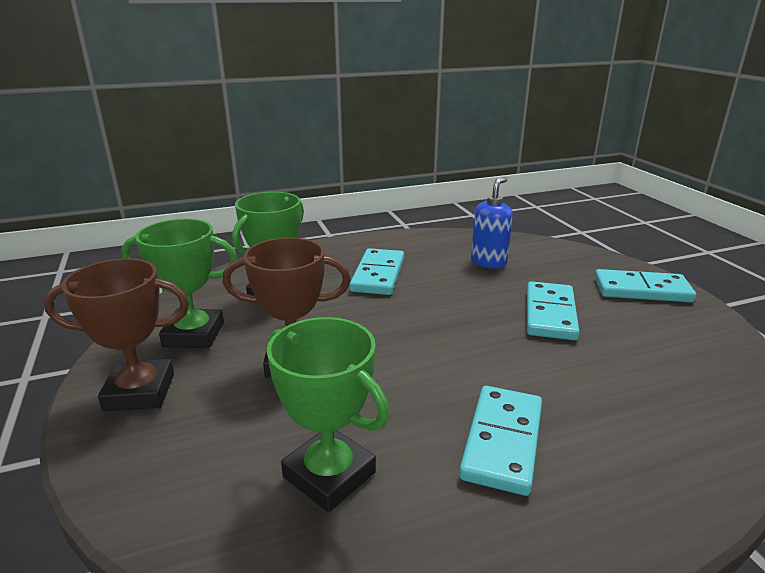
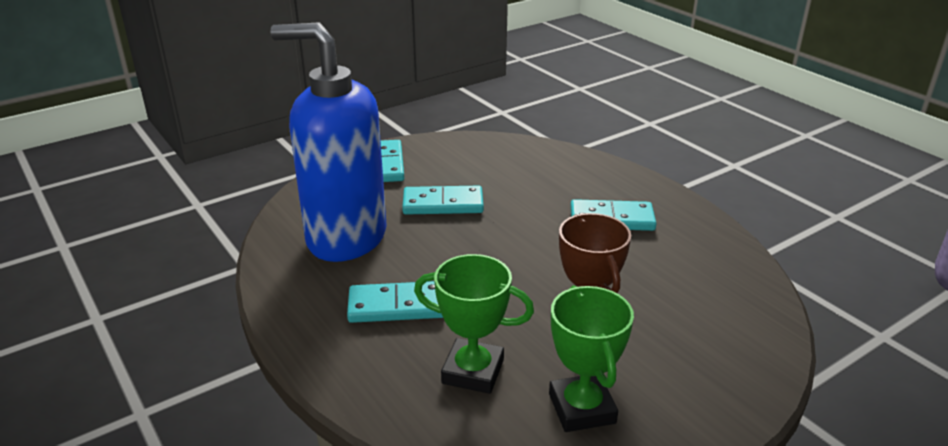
camera: 105 degrees left, 5 degrees up
(140, 392) = (684, 405): brown trophy -> none
(329, 474) = (687, 277): green trophy -> none
(488, 262) = (346, 238): blue soap dispenser -> blue soap dispenser, size x2.37

